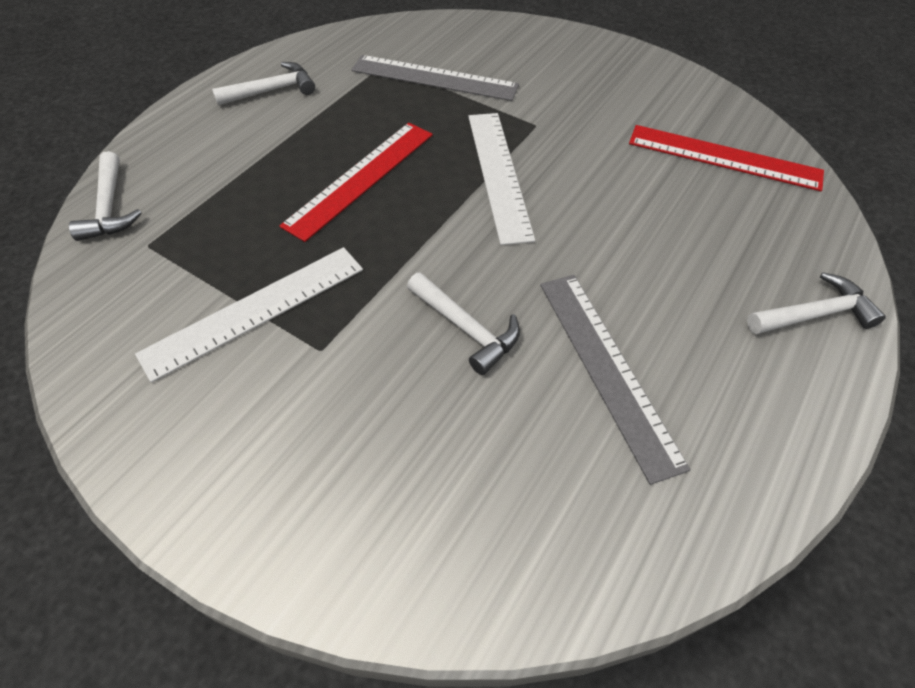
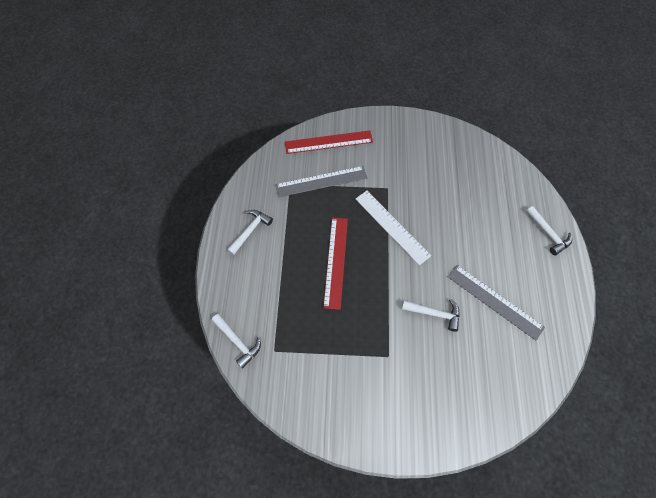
camera: 30 degrees left, 10 degrees up
(255, 310) = (348, 354): white ruler -> none
(724, 157) = (474, 167): red ruler -> red ruler (328, 142)
(814, 314) = (548, 234): white hammer -> white hammer turned 105 degrees clockwise

